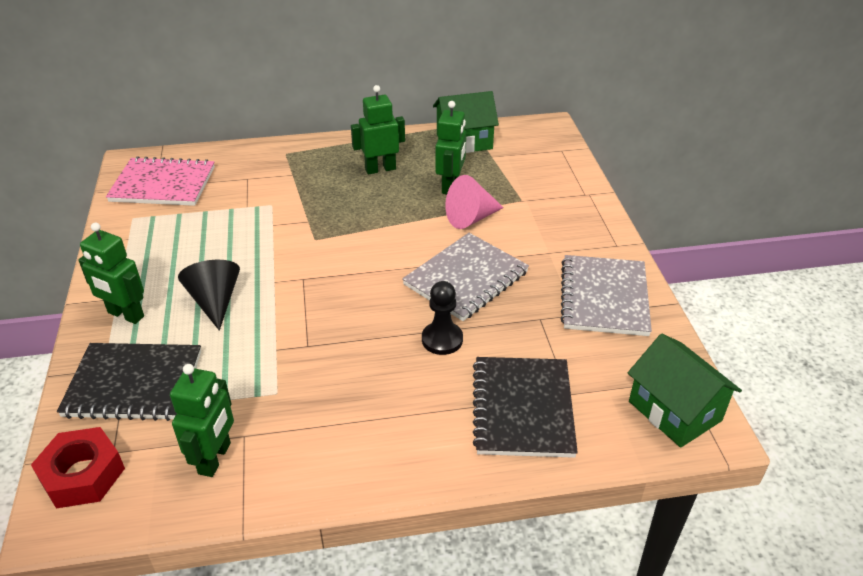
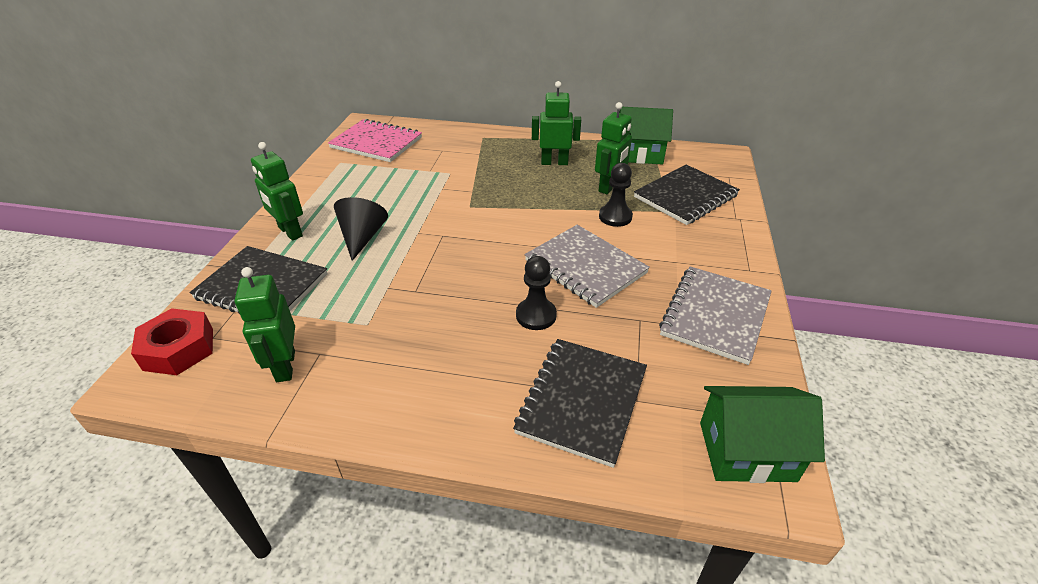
camera: 20 degrees right, 0 degrees up
(215, 458) = (285, 366): green robot -> green robot turned 135 degrees clockwise
(466, 278) = (585, 267): grey notebook -> grey notebook turned 75 degrees clockwise
(471, 218) = (615, 217): pink cone -> black pawn
(529, 181) = (685, 196): none -> black notebook
(674, 411) = (746, 451): green house -> green house turned 75 degrees counterclockwise

